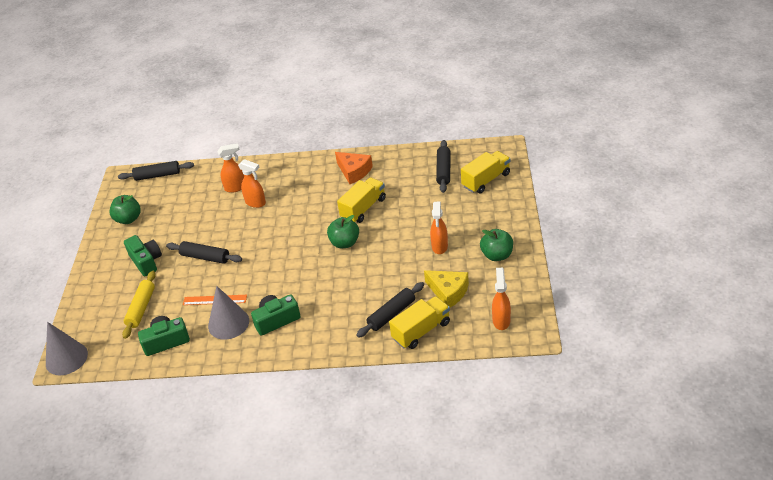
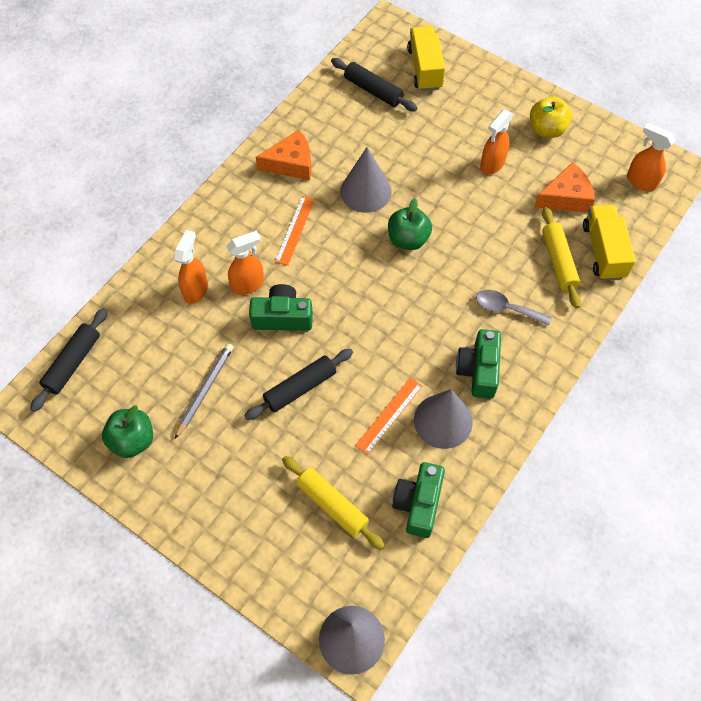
camera: 60 degrees left, 20 degrees up
(146, 261) = (244, 458): green camera -> green camera (282, 317)
(176, 225) = (205, 390): none -> grey pencil
(308, 198) = (295, 230): none -> orange ruler
(332, 309) = (506, 308): none -> grey spoon
(363, 208) = (365, 191): yellow truck -> grey cone
(391, 314) = (558, 261): black rolling pin -> yellow rolling pin
(439, 247) = (492, 164): orange spray bottle -> orange spray bottle turned 90 degrees clockwise
(448, 292) = (566, 197): yellow cheese -> orange cheese
(497, 255) = (546, 129): green apple -> yellow apple

